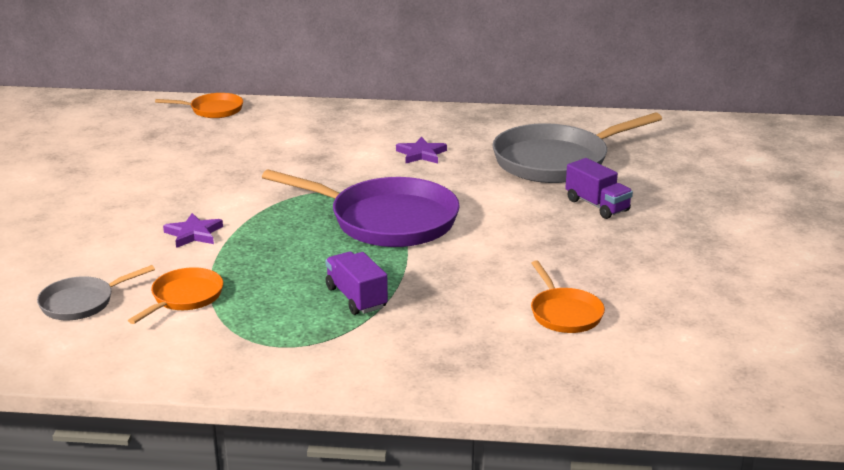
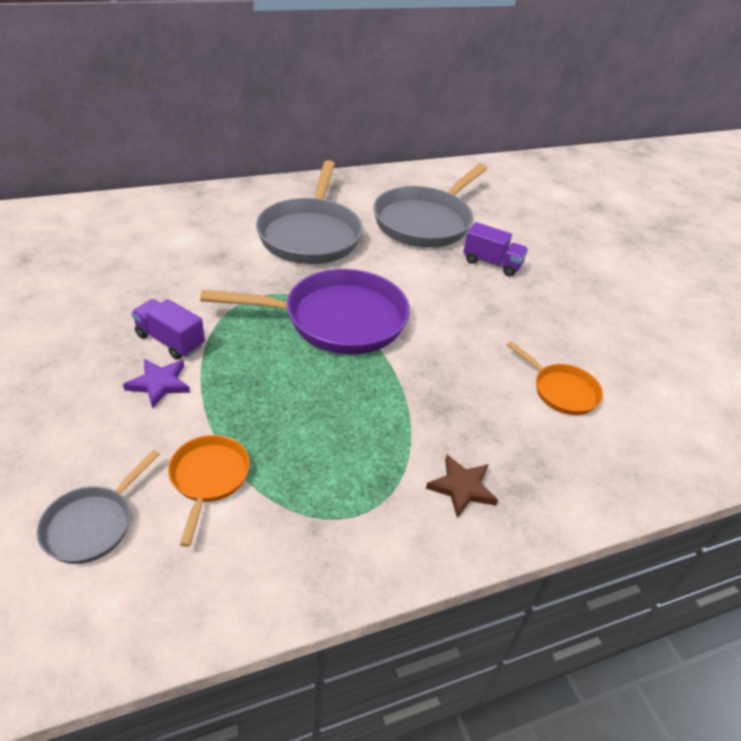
camera: 30 degrees left, 15 degrees up
(213, 110) = (72, 215): orange pan -> none
(356, 298) = (380, 425): purple truck -> purple truck (170, 341)
(390, 353) = (462, 487): none -> brown star
(421, 154) = (311, 234): purple star -> grey pan

